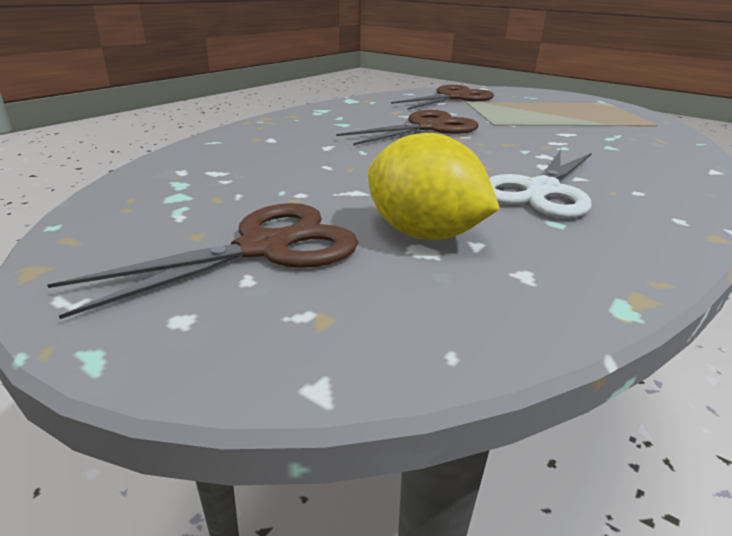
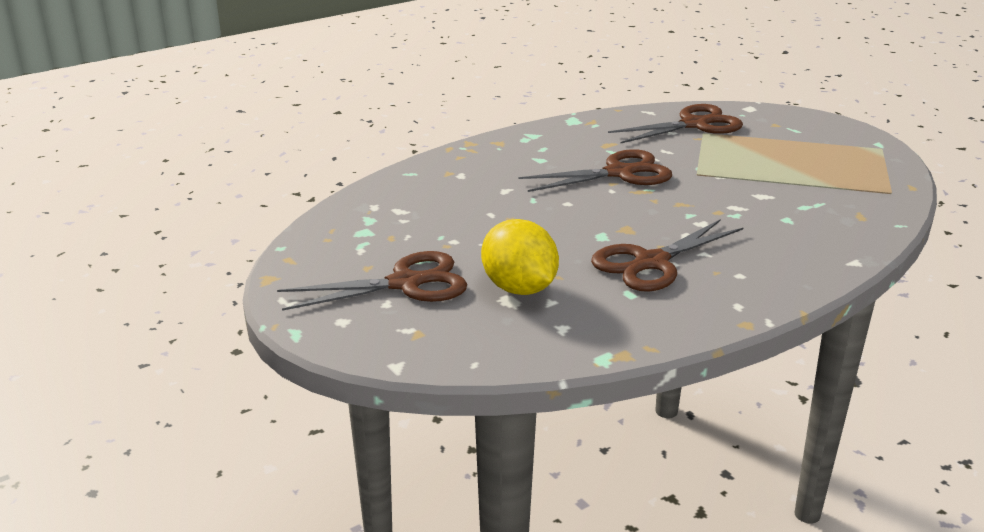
camera: 20 degrees right, 0 degrees up
(541, 191) = (651, 263): white scissors -> brown scissors

